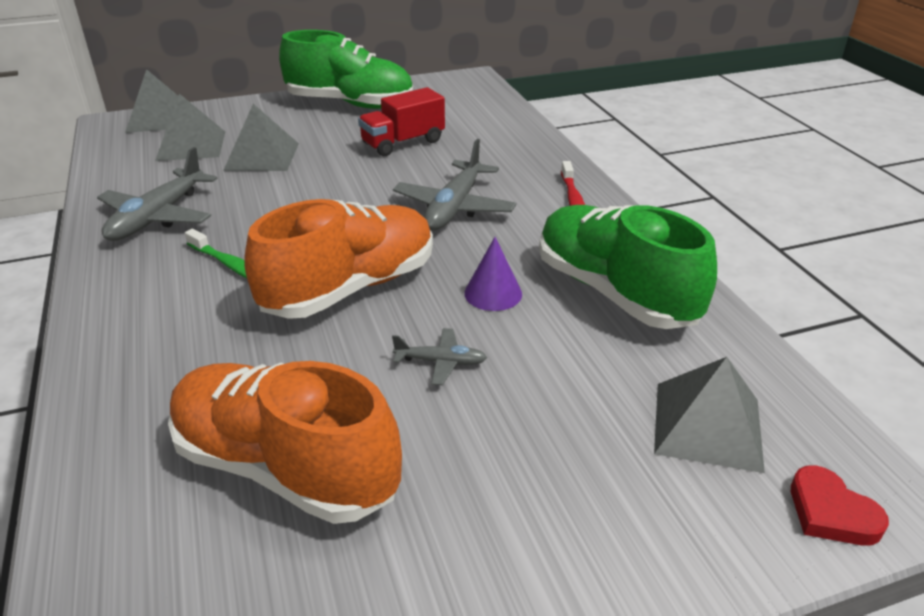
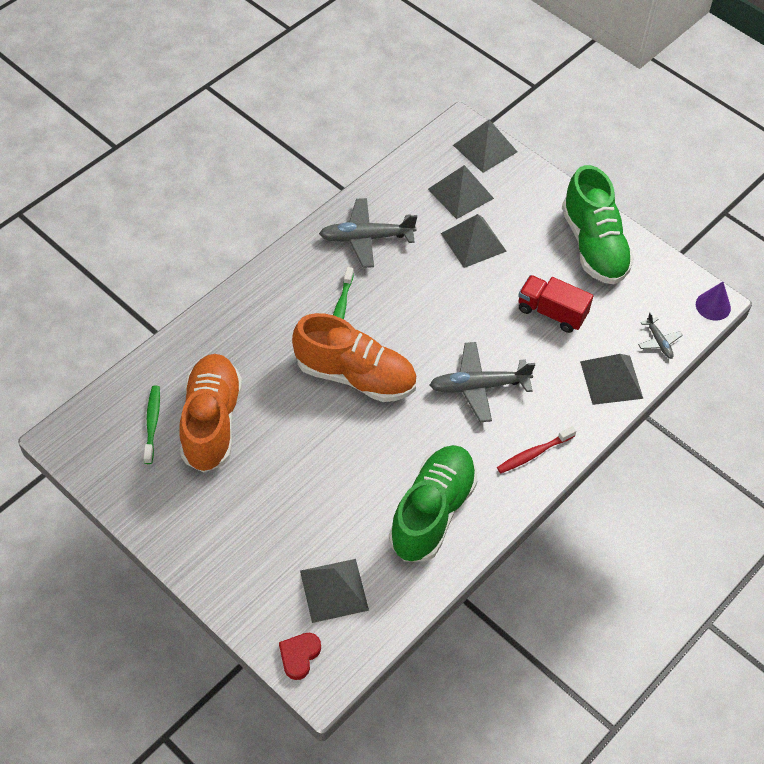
camera: 60 degrees right, 20 degrees up
(206, 559) = (152, 423): none -> green toothbrush
(440, 362) = (316, 450): grey plane -> grey plane (658, 342)
(493, 293) = (392, 449): purple cone -> purple cone (713, 306)
(515, 138) = (611, 379): none -> grey pyramid

